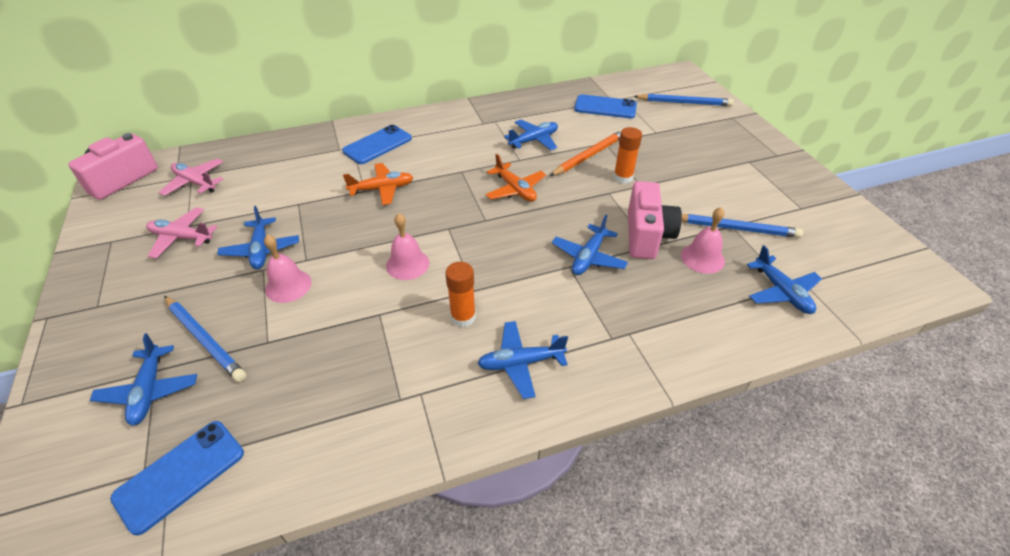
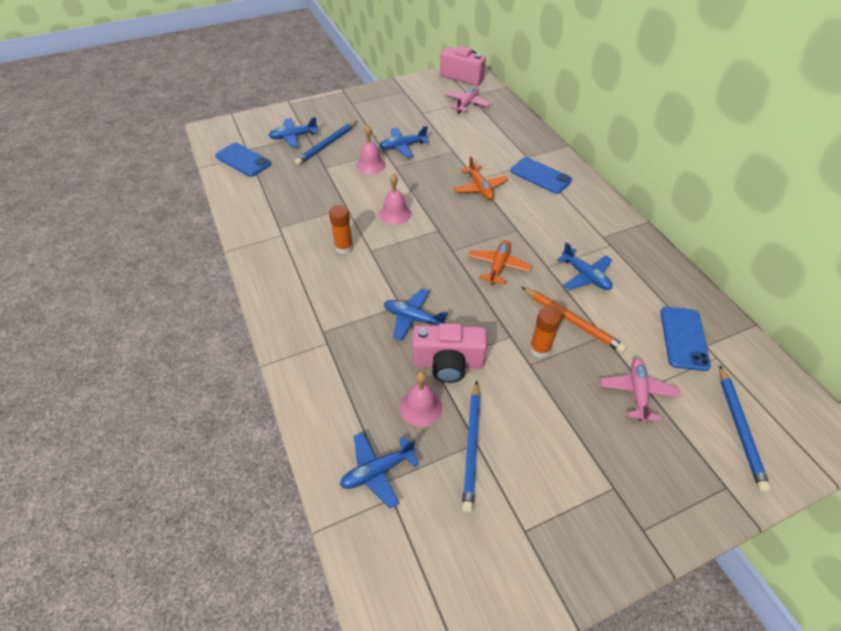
camera: 85 degrees right, 5 degrees up
(182, 238) = (410, 114): pink plane -> pink plane (637, 393)
(515, 189) = (498, 266): orange plane -> orange plane turned 150 degrees clockwise
(520, 363) = (302, 280): blue plane -> none

